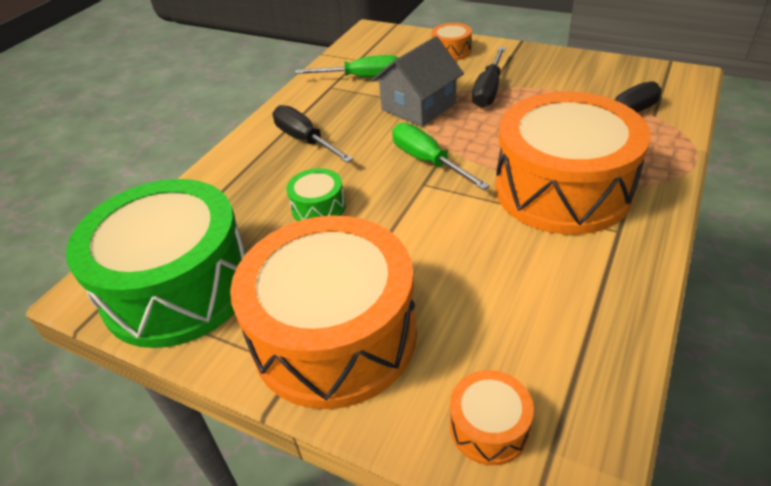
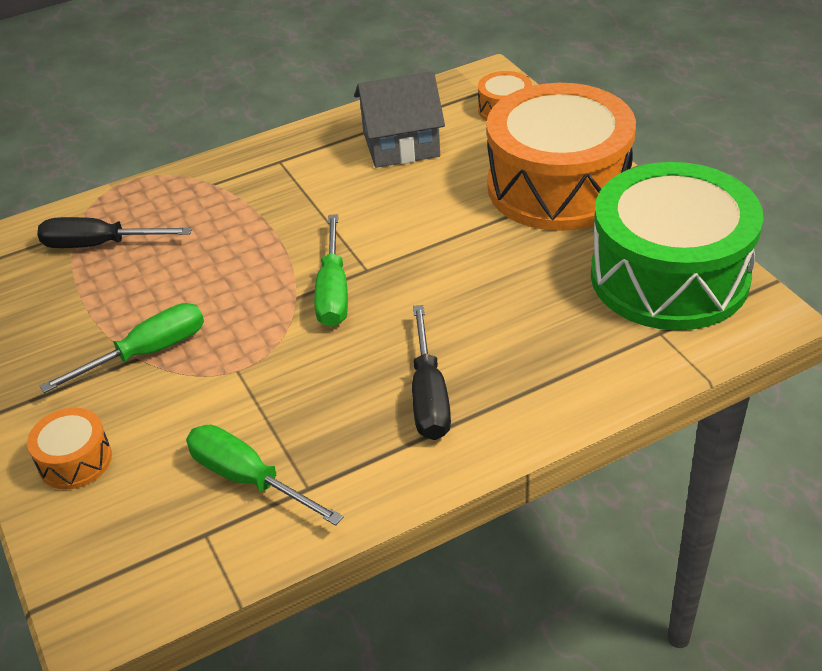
camera: 145 degrees left, 0 degrees up
(318, 207) = (488, 293): green drum -> none
(418, 106) = (250, 374): grey house -> grey house (401, 144)
(488, 90) = (147, 353): black screwdriver -> green screwdriver
(562, 189) = (265, 206): orange drum -> none

